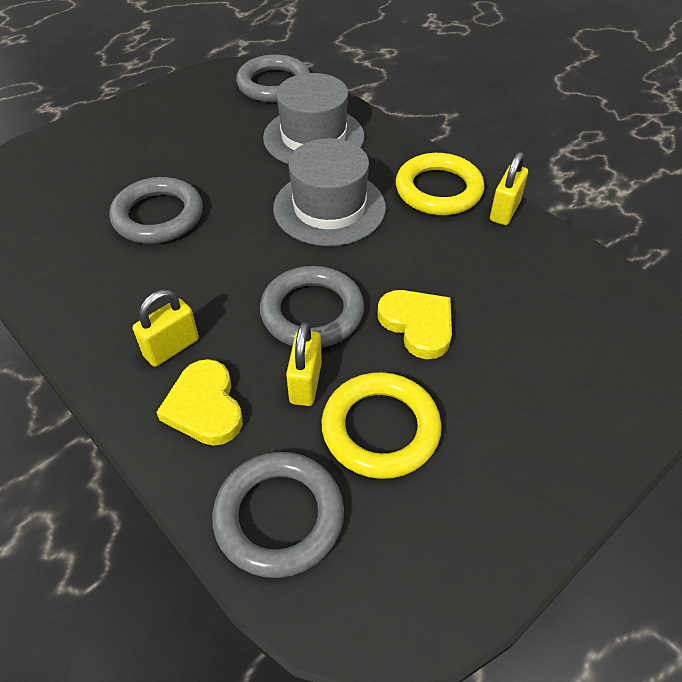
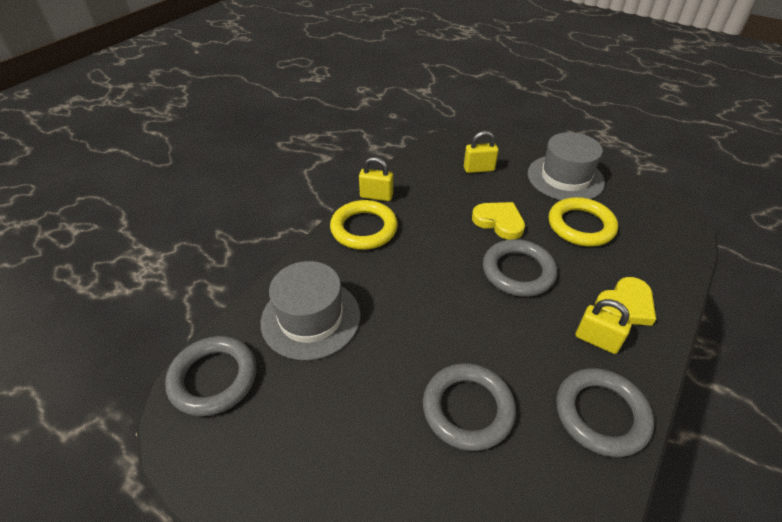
camera: 105 degrees left, 5 degrees down
(279, 517) = (660, 253): grey ring -> grey ring (601, 414)
(305, 383) = (574, 262): yellow padlock -> yellow padlock (479, 169)
(329, 208) = (407, 285): grey hat -> grey hat (565, 178)
(418, 325) = (499, 222): yellow heart -> yellow heart turned 90 degrees clockwise

